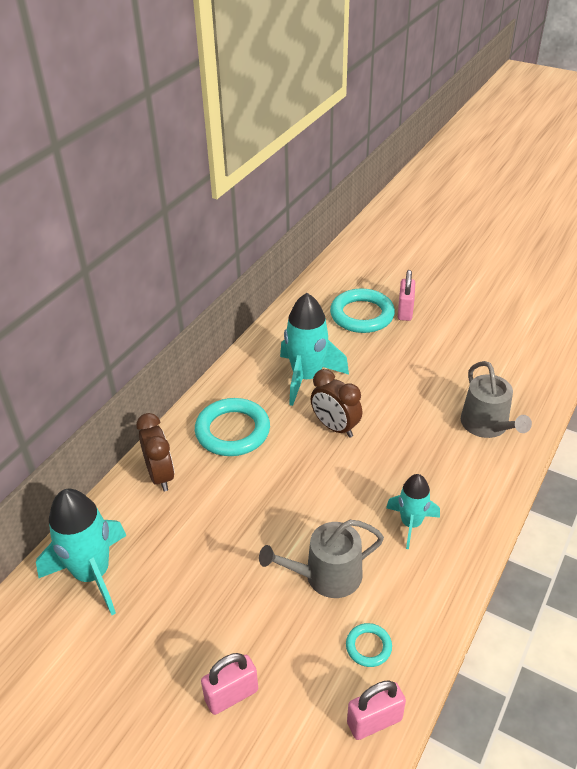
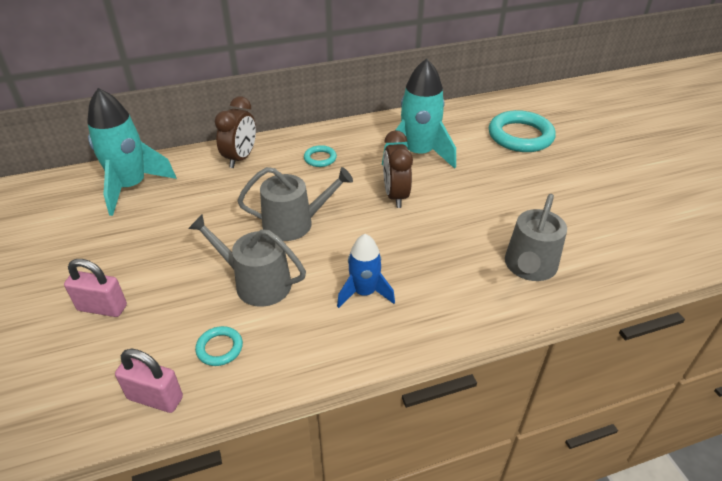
camera: 40 degrees right, 0 degrees up
(232, 431) = (320, 158): turquoise ring -> turquoise ring, size x0.48
(289, 504) = (294, 223): none -> grey watering can
(405, 311) = (563, 150): pink padlock -> none
(411, 524) = (364, 292): turquoise rocket -> blue rocket

